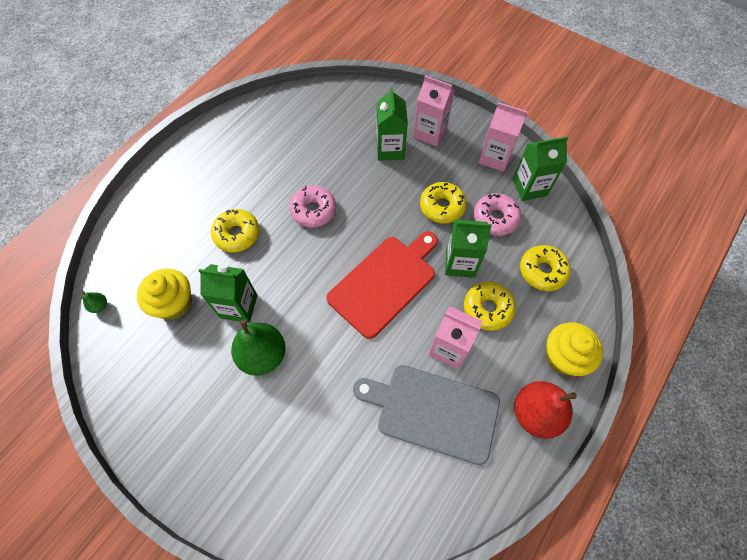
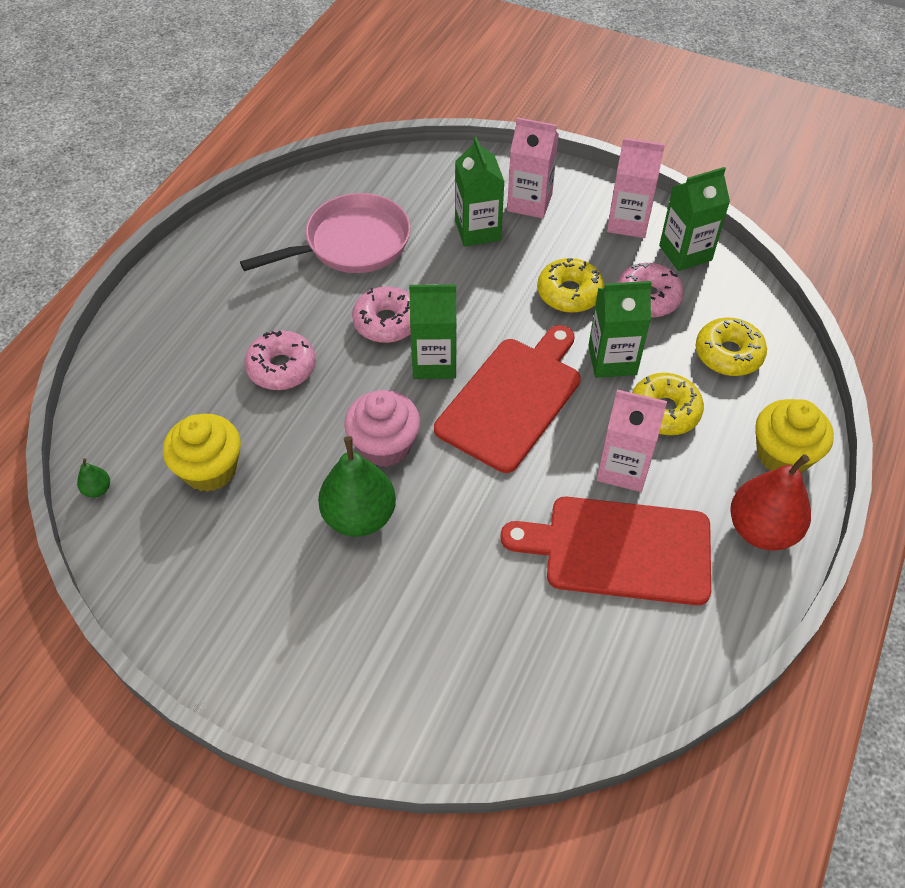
camera: 10 degrees left, 10 degrees down
(237, 234) = (281, 368): yellow donut -> pink donut
(239, 306) = (308, 460): green carton -> green carton (434, 362)
(291, 304) = (384, 445): none -> pink cupcake
(303, 148) = (351, 244): none -> pink pan
(432, 411) = (619, 550): grey cutting board -> red cutting board

